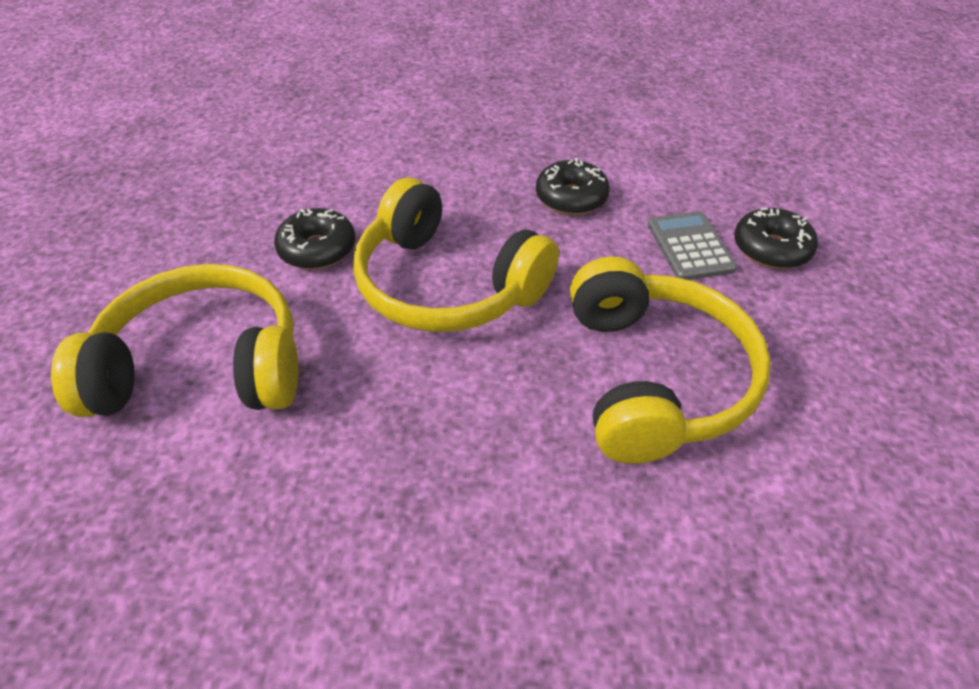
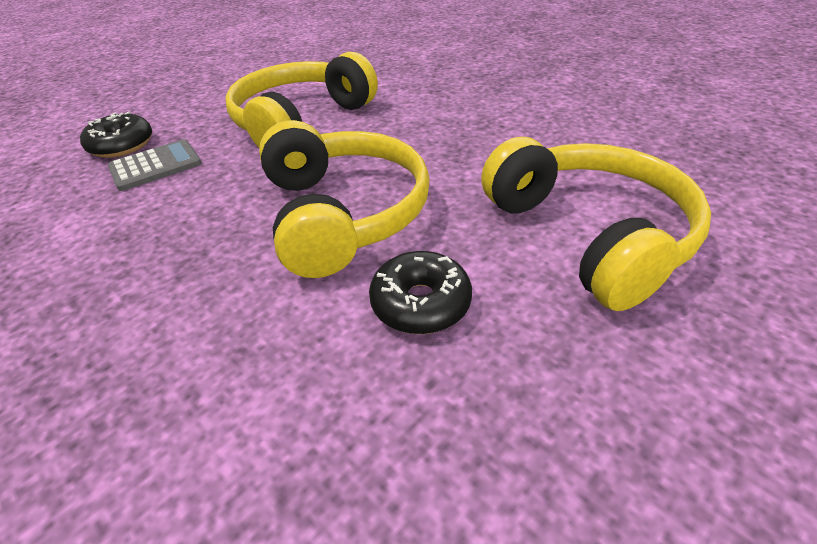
camera: 140 degrees left, 5 degrees down
(203, 366) = (589, 234): yellow headphones -> yellow headphones turned 150 degrees counterclockwise
(571, 198) = (144, 239): black donut -> none
(690, 246) = (155, 166): grey calculator -> grey calculator turned 150 degrees counterclockwise

